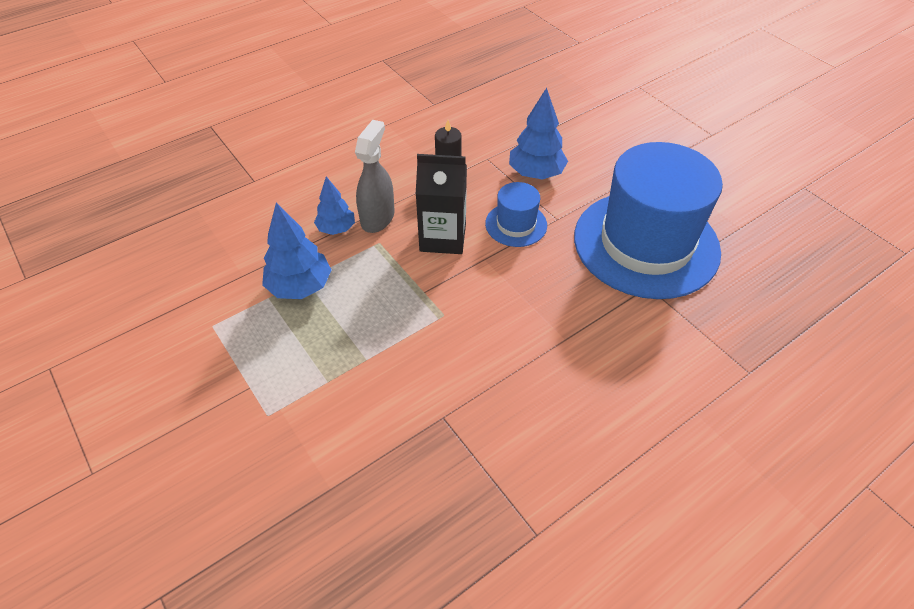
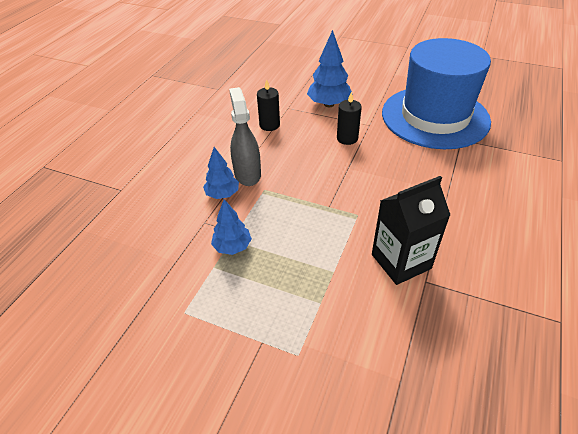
camera: 30 degrees left, 5 degrees down
(300, 286) = (232, 247): blue tree -> blue tree, size x0.64
(443, 237) = (307, 166): black carton -> black carton (401, 261)
(516, 224) = (347, 138): blue hat -> black candle

